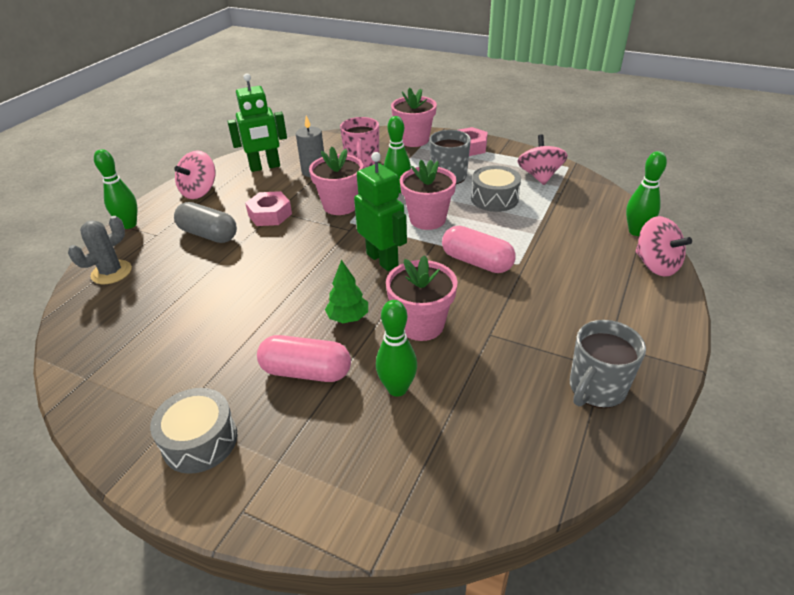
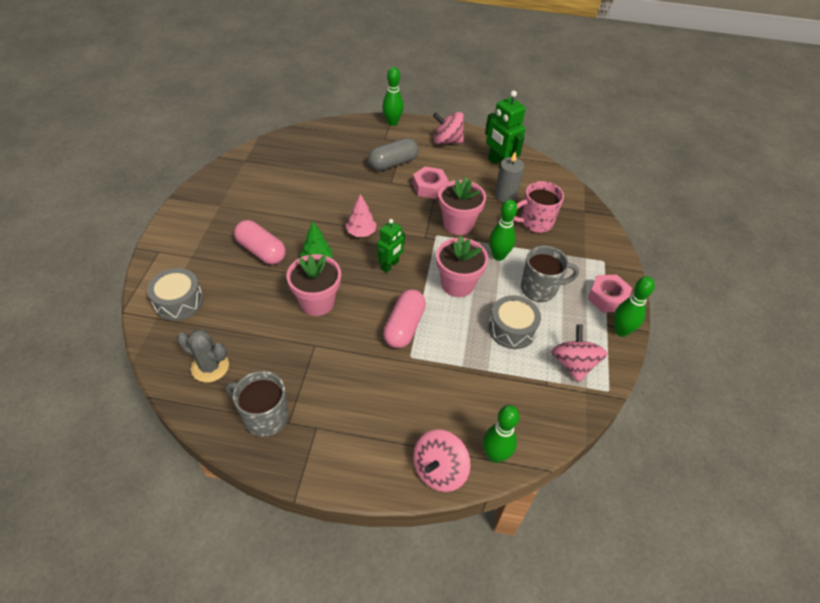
camera: 70 degrees right, 10 degrees up
(111, 272) = (338, 134): grey cactus -> grey cactus (210, 367)
(200, 441) = (203, 220): grey drum -> grey drum (179, 302)
(208, 234) = (393, 163): grey capsule -> grey capsule turned 45 degrees clockwise
(306, 372) = (261, 251): pink capsule -> pink capsule turned 45 degrees counterclockwise
(318, 275) = (361, 233): none -> pink tree
(382, 260) = (390, 265): green robot -> green robot, size x0.65
(397, 389) = (251, 299): green bowling pin -> green bowling pin (621, 331)
(414, 140) = (599, 251): pink flower pot -> none
(539, 176) = (573, 364): pink spinning top -> pink spinning top turned 75 degrees counterclockwise

